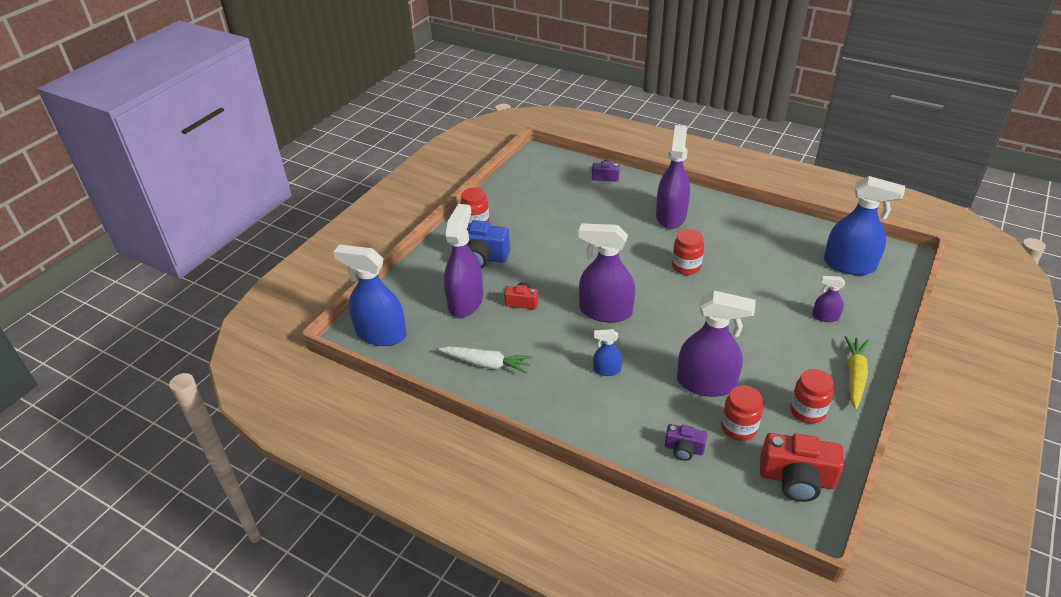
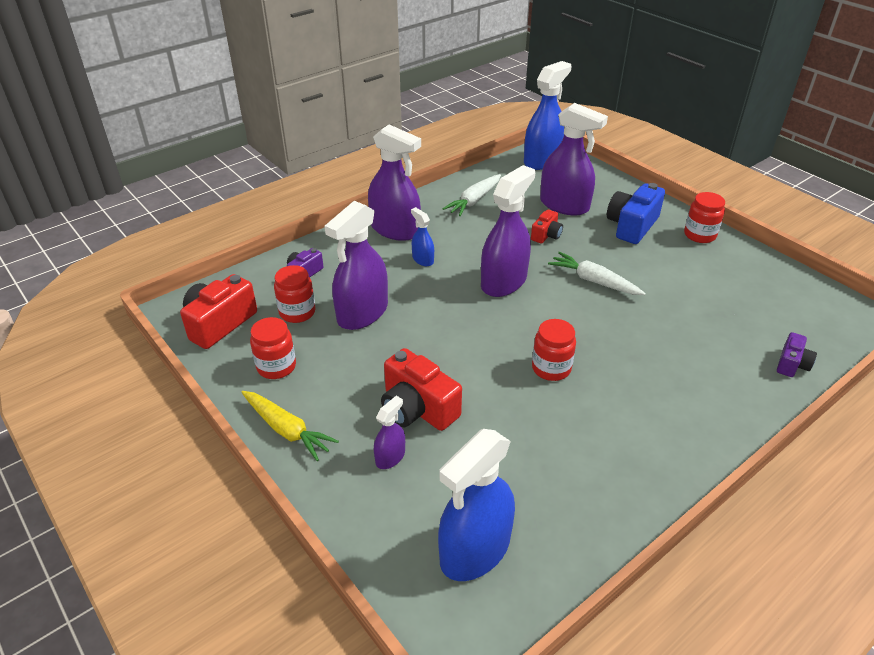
camera: 110 degrees right, 0 degrees up
(572, 265) = (594, 281): none -> white carrot
(607, 370) = (423, 259): blue spray bottle -> blue spray bottle turned 60 degrees counterclockwise
(671, 216) = (670, 396): purple spray bottle -> purple spray bottle (395, 229)
(776, 317) = (417, 408): none -> red camera

